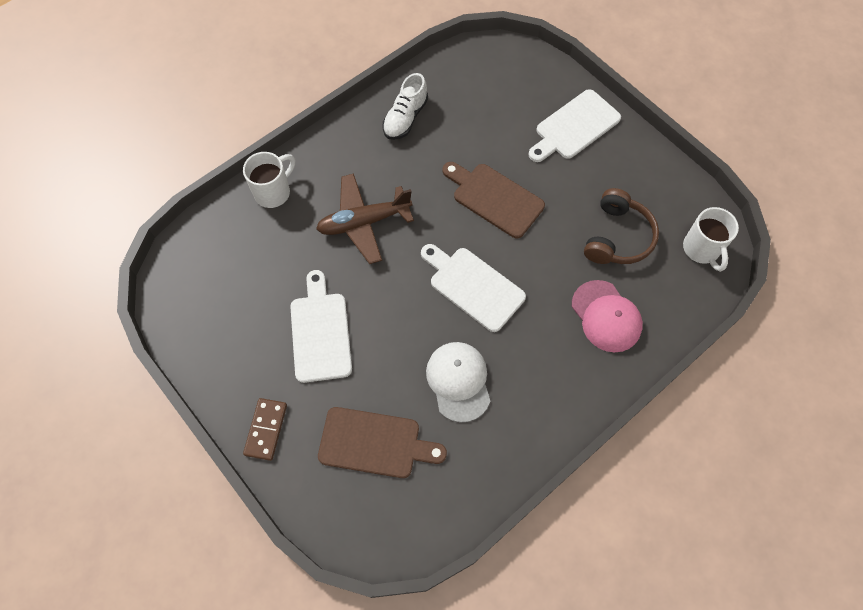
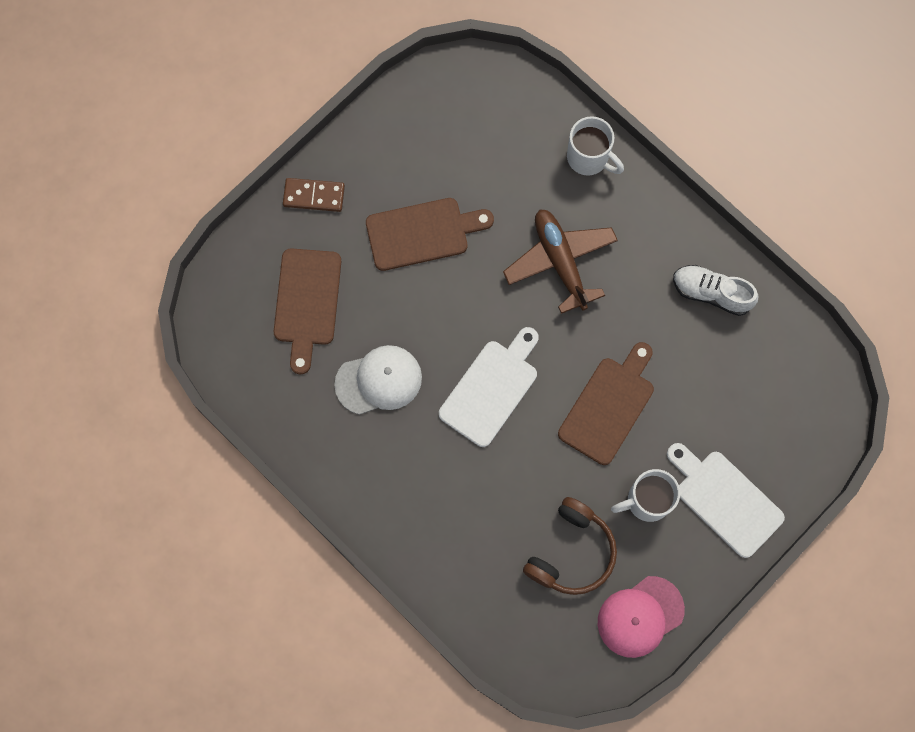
camera: 85 degrees right, 10 degrees up
(320, 332) = (422, 233): white cutting board -> brown cutting board
(606, 316) = (468, 538): pink cap -> pink cap (640, 616)
(618, 237) = (571, 552): brown headphones -> brown headphones turned 75 degrees counterclockwise
(702, 249) = (565, 653): white mug -> white mug (646, 501)

